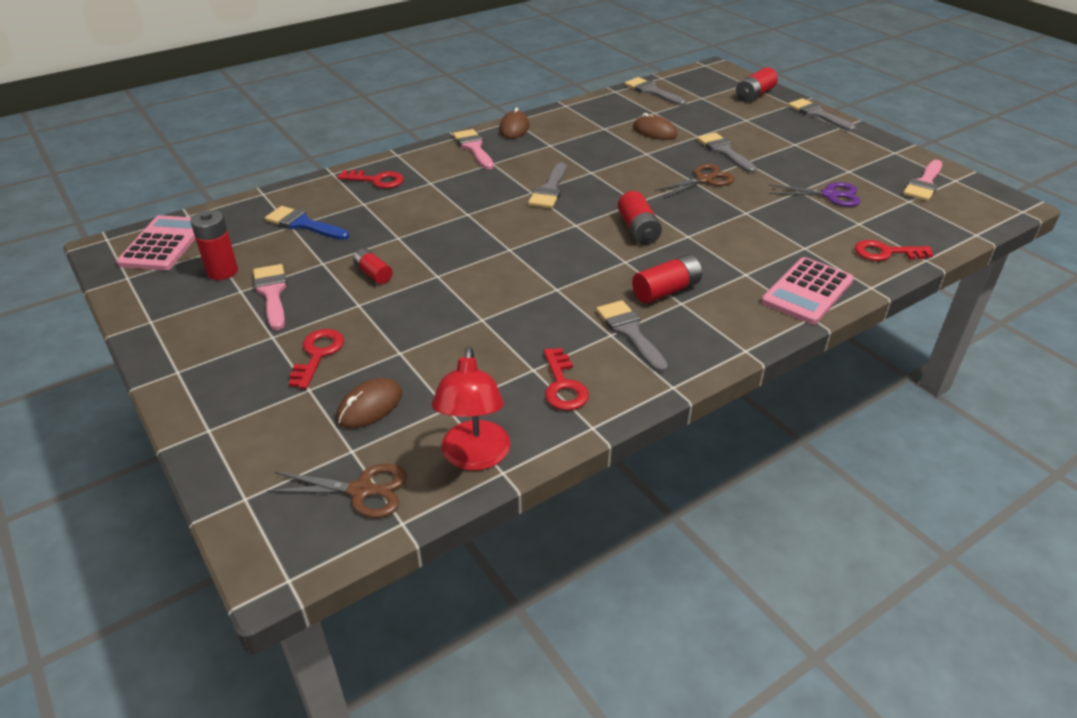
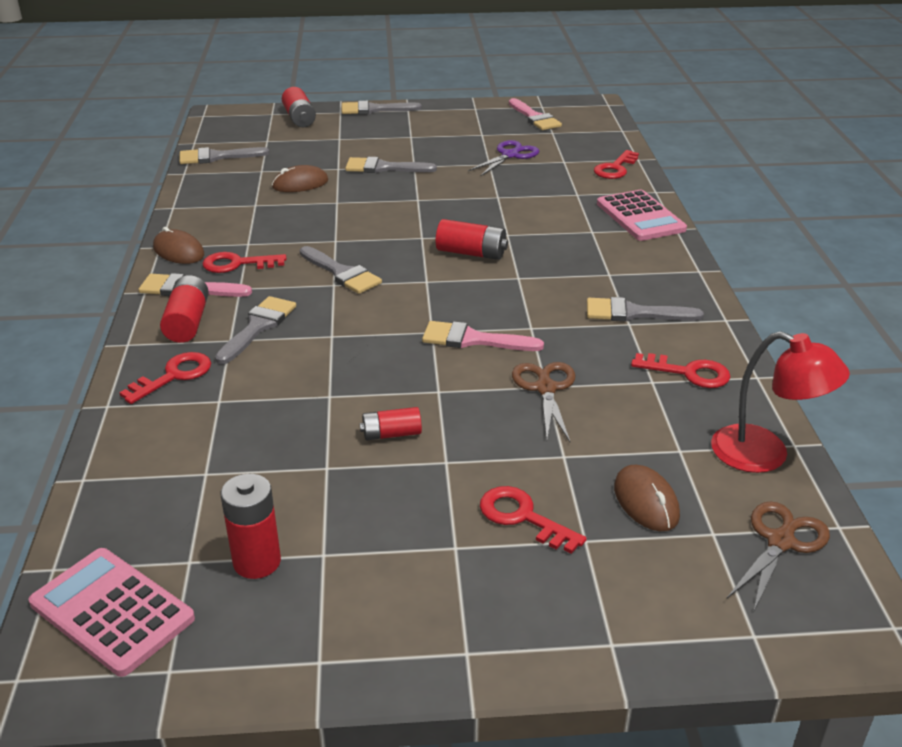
camera: 60 degrees left, 5 degrees down
(272, 293) = (356, 526): pink brush -> pink brush (473, 339)
(303, 224) = (213, 461): blue brush -> none
(453, 186) = (258, 327): none -> grey brush
(520, 151) = (237, 264): none -> red key
(666, 291) = (585, 274): red battery -> red battery (187, 322)
(704, 179) = (421, 194): brown scissors -> brown scissors (545, 388)

